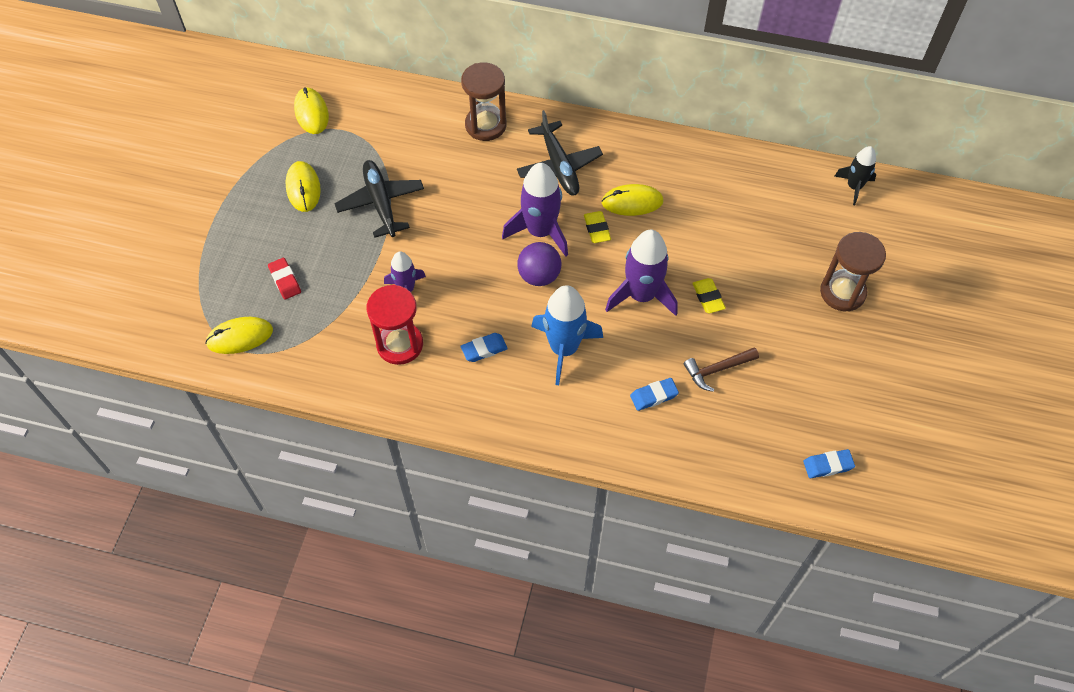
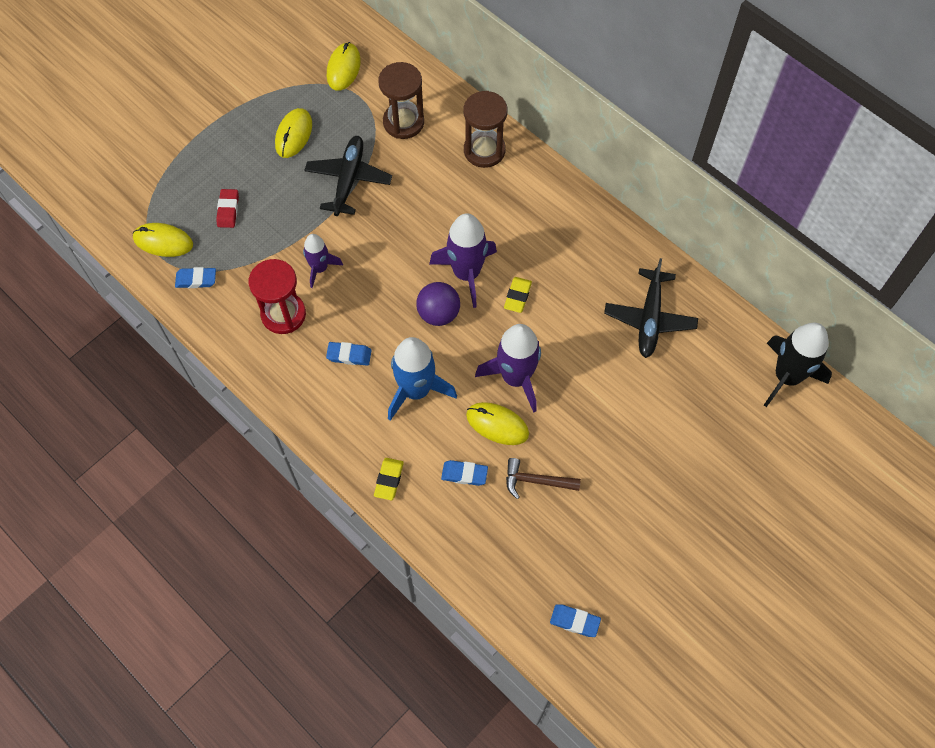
camera: 30 degrees right, 5 degrees up
(295, 355) = (196, 280): none -> blue eraser
(559, 166) = (523, 221): black plane -> black plane (649, 318)
(632, 202) = (566, 287): yellow mouse -> yellow mouse (497, 424)
(708, 297) = (574, 411): yellow eraser -> yellow eraser (389, 480)
(842, 292) = (702, 471): brown hourglass -> brown hourglass (403, 122)
(854, 187) = (787, 376): black rocket -> black rocket, size x1.68

